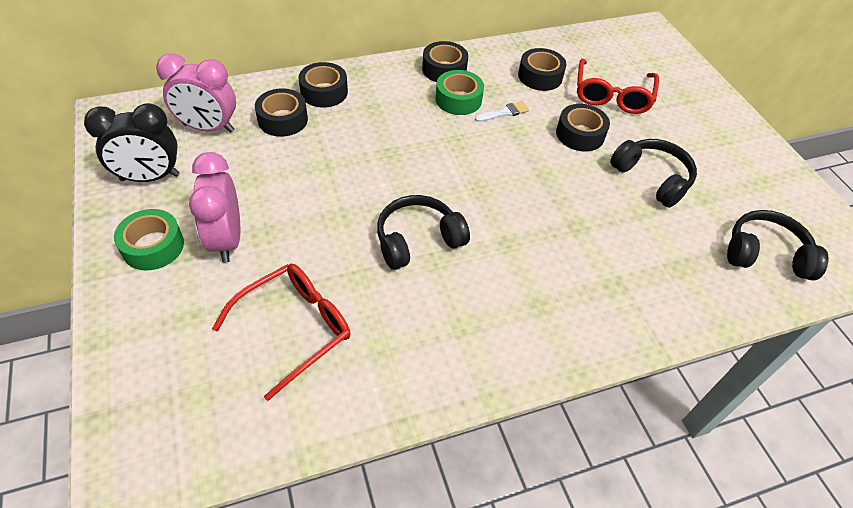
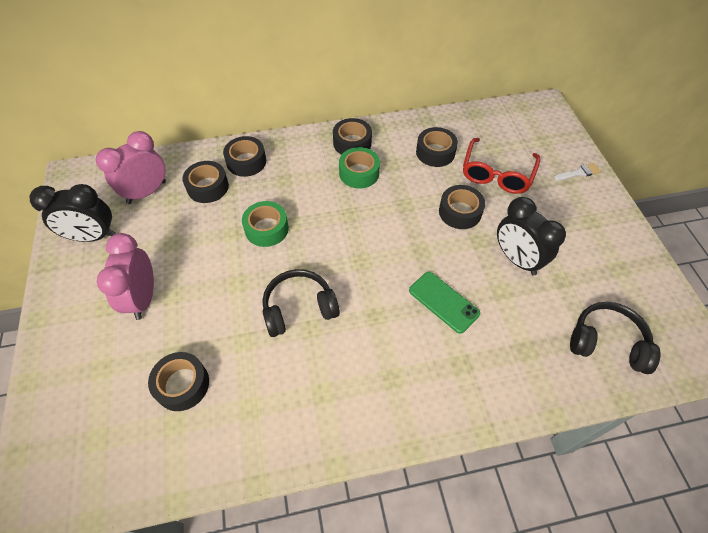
camera: 10 degrees right, 5 degrees up
(153, 246) = (84, 300): green tape -> green tape (266, 229)
(208, 128) = (147, 192): pink clock -> pink clock turned 120 degrees clockwise
(294, 329) = (182, 385): red glasses -> black tape
(504, 113) = (397, 187): white brush -> white brush (579, 173)
(581, 225) = (443, 302): none -> green phone
(652, 178) = (517, 259): black headphones -> black clock

